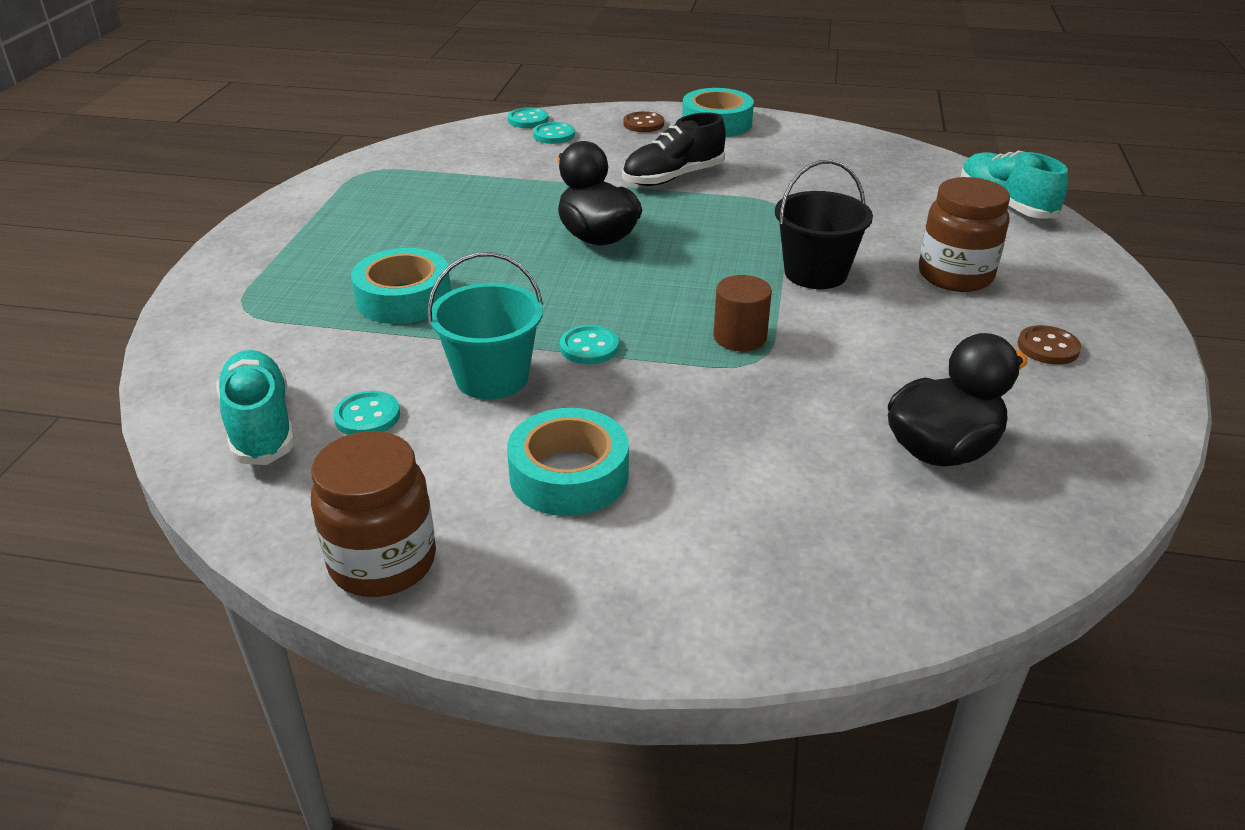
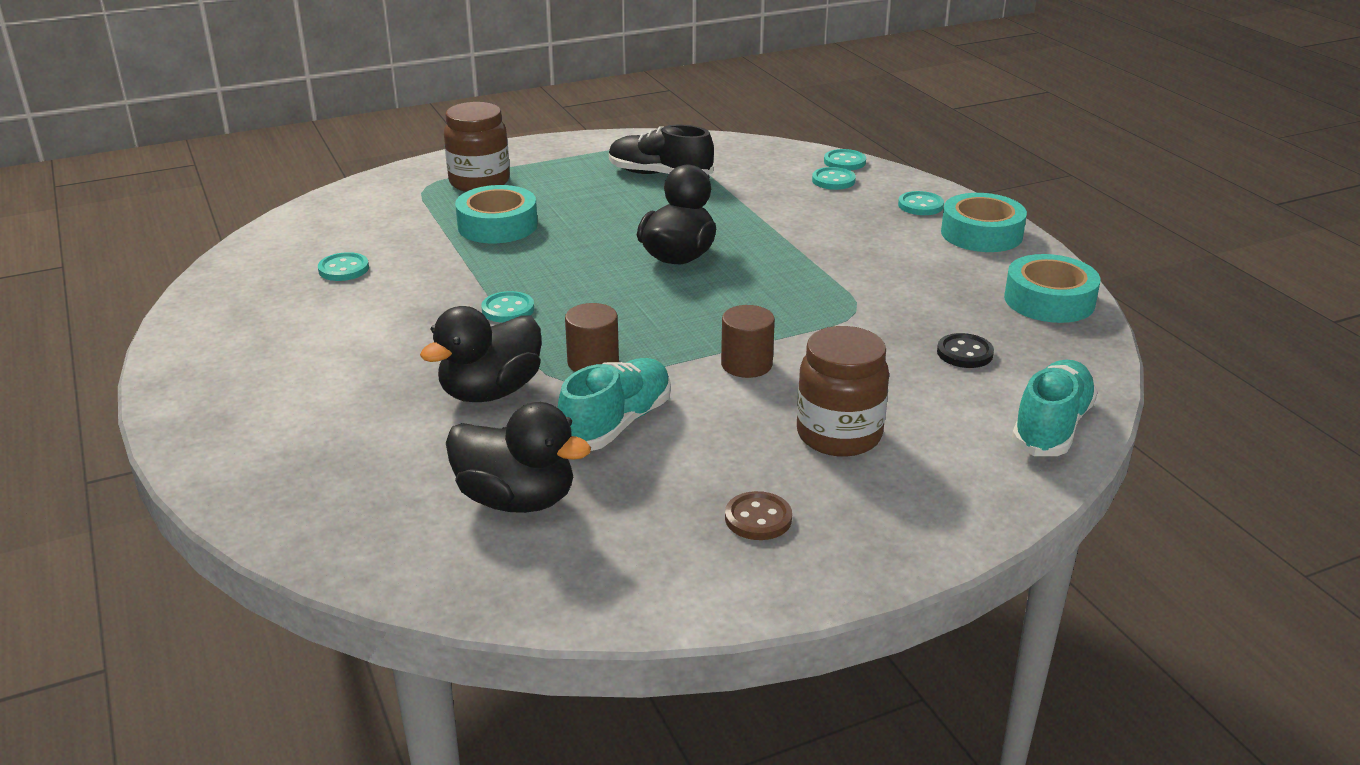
camera: 55 degrees right, 5 degrees down
(260, 426) = (303, 243): turquoise shoe -> turquoise shoe (616, 424)
(383, 562) = (201, 330): brown jar -> brown jar (479, 182)
(492, 378) = (430, 290): turquoise bucket -> none
(569, 475) = (340, 356): turquoise tape -> turquoise tape (1049, 300)
(643, 124) = (920, 205): brown button -> turquoise button
(673, 177) = (834, 251): black shoe -> black shoe (659, 175)
(739, 405) = (491, 392): none -> black duck
(815, 273) = (746, 364): black bucket -> brown cylinder
(882, 192) = (964, 353): none -> black button

